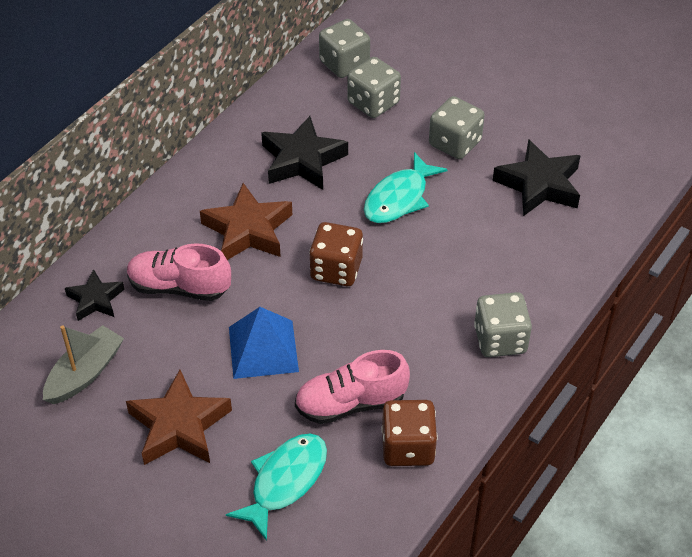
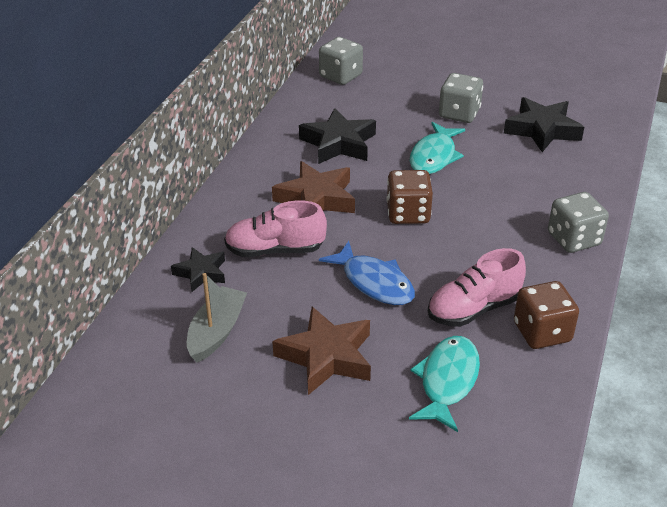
camera: 15 degrees left, 10 degrees down
(263, 349) = (374, 282): blue pyramid -> blue fish
(373, 103) = (378, 97): grey dice -> none

